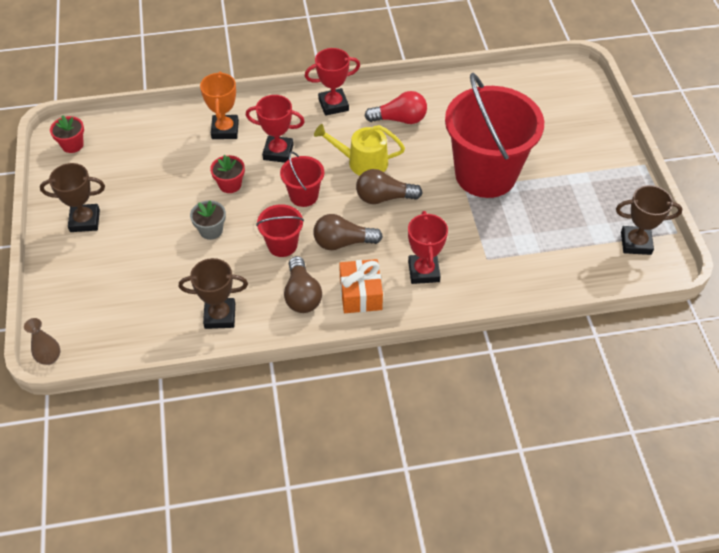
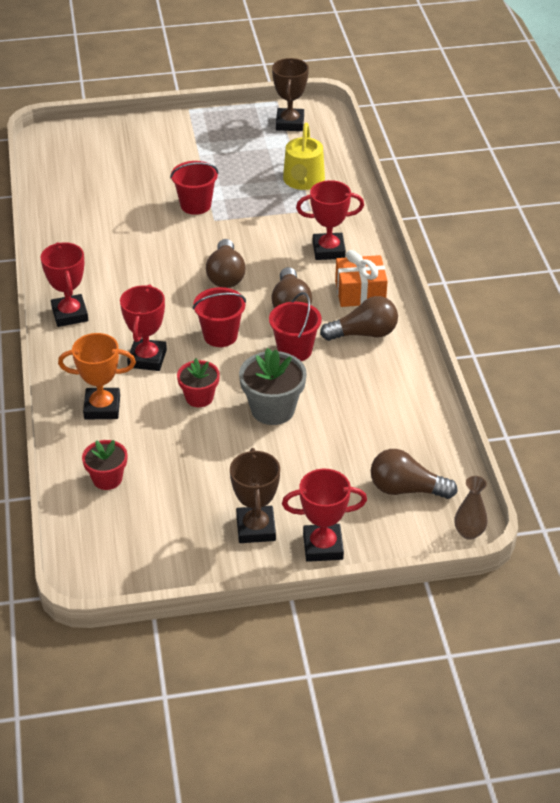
camera: 90 degrees left, 10 degrees down
(57, 260) = (323, 546): none -> red trophy
(72, 145) = (113, 561): red flower pot -> red flower pot (107, 479)
(106, 317) = (406, 489): none -> brown light bulb
(211, 230) = (273, 409): grey flower pot -> grey flower pot, size x1.55
(220, 316) = (396, 394): brown trophy -> none
(362, 162) = (170, 291): yellow watering can -> yellow watering can (303, 181)
(399, 119) = (103, 262): red light bulb -> none
(485, 174) = (195, 205): red bucket -> red bucket, size x0.46

